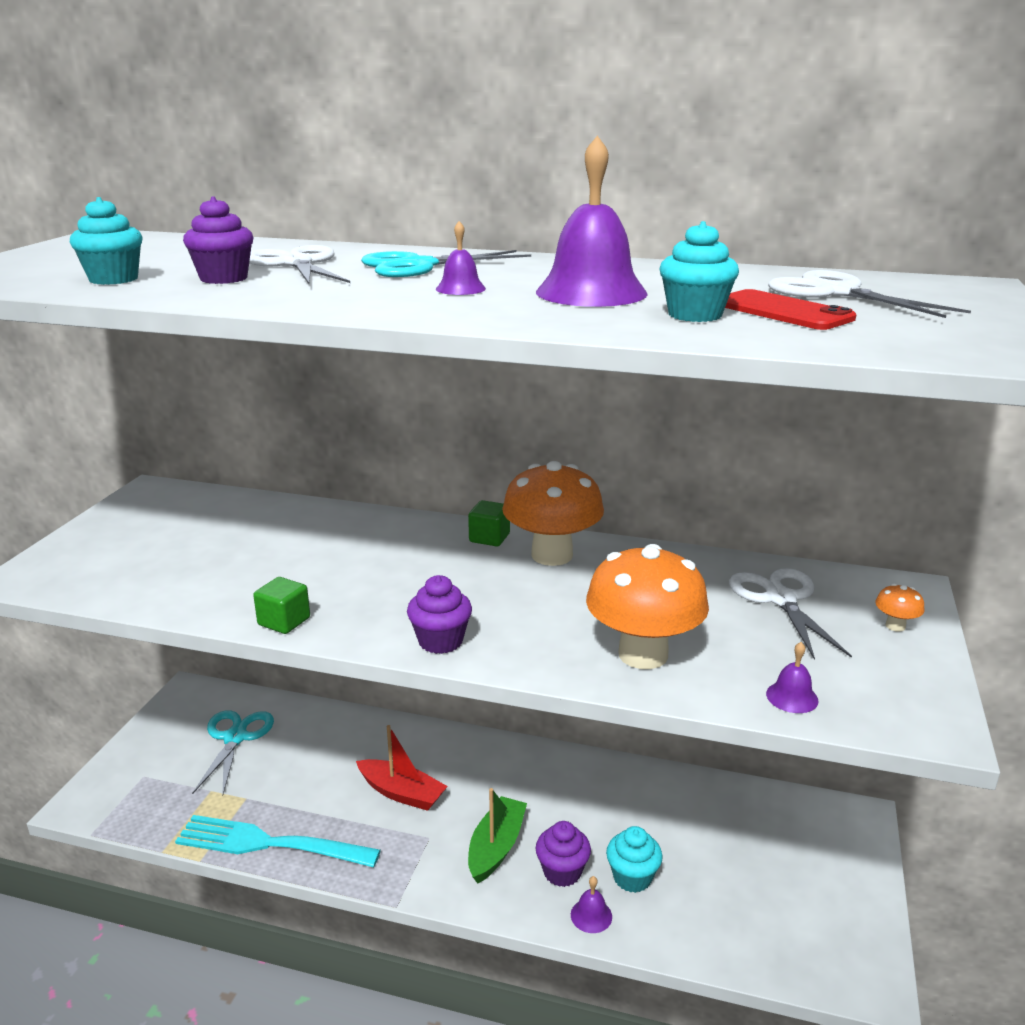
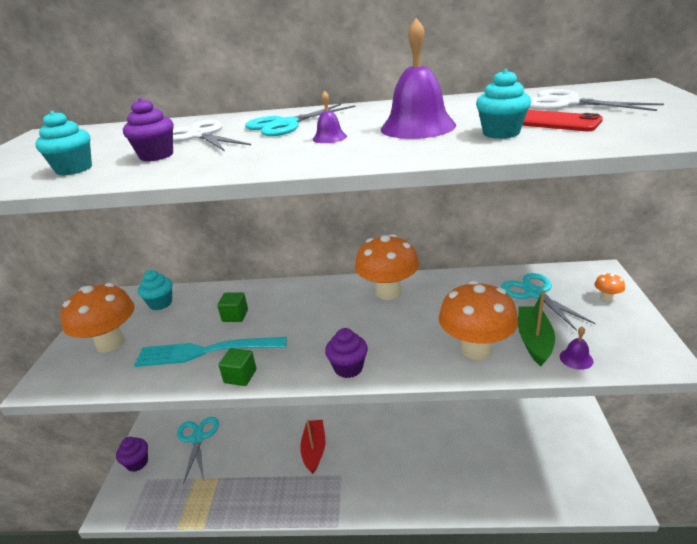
camera: 10 degrees left, 5 degrees up
(129, 547) = (111, 343): none -> orange mushroom
(270, 844) = (244, 505): turquoise fork -> turquoise fork (205, 351)
(402, 793) = (314, 450): red boat -> red boat turned 105 degrees counterclockwise
(489, 538) = (344, 288): green cube -> green cube (235, 316)
(496, 847) = (383, 471): green boat -> green boat (534, 341)
(562, 872) = (427, 477): purple cupcake -> purple cupcake (137, 463)
(591, 915) = (454, 501): purple bell -> none
(632, 877) = (468, 470): turquoise cupcake -> turquoise cupcake (160, 303)
(780, 599) = (535, 294): white scissors -> turquoise scissors

